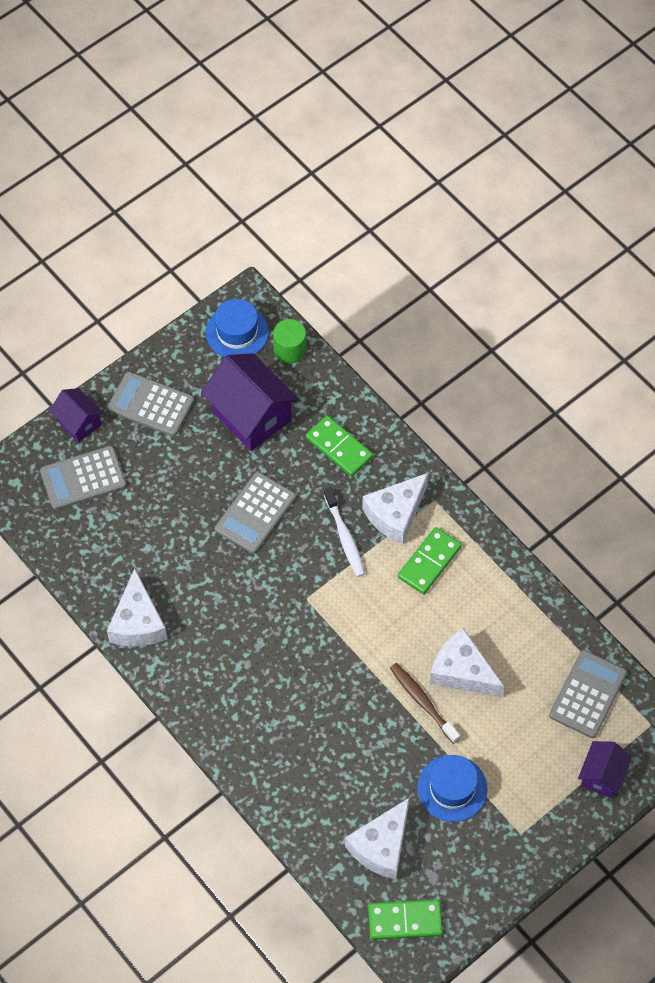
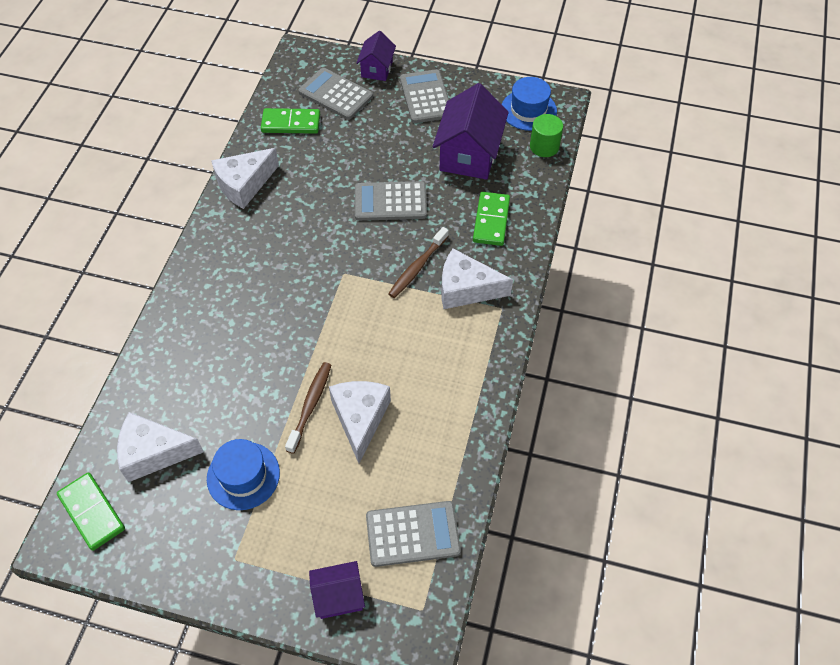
camera: 55 degrees right, 5 degrees down
(344, 537) = (417, 267): white toothbrush -> brown toothbrush
(429, 562) = (443, 336): green domino -> green domino (291, 123)

